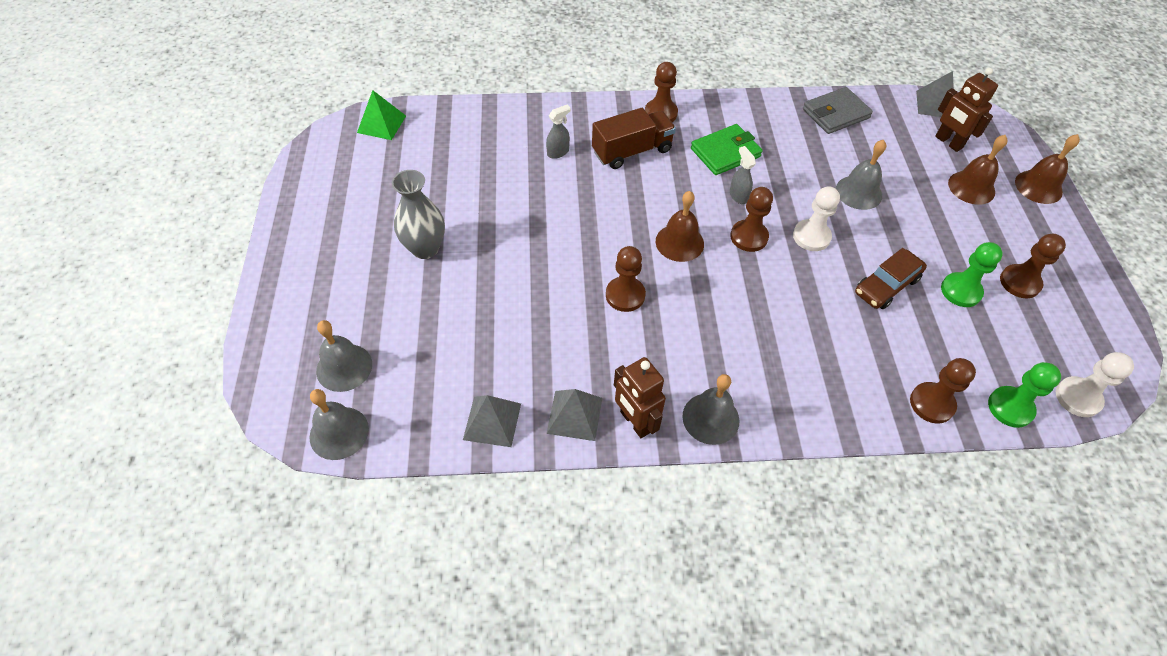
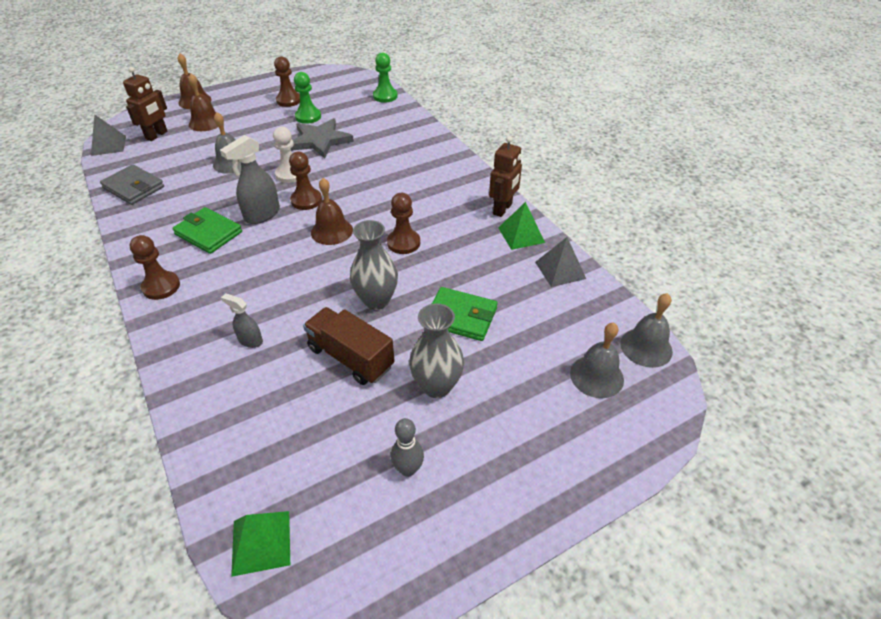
camera: 115 degrees left, 10 degrees down
(369, 205) = (408, 469): none -> grey bowling pin
(487, 298) = (461, 317): none -> green wallet
(551, 244) = (376, 300): none -> grey vase
(574, 415) = (521, 235): grey pyramid -> green pyramid
(632, 151) = (228, 289): brown truck -> brown truck (350, 357)
(710, 418) = (474, 182): grey bell -> none
(738, 196) = (262, 215): grey spray bottle -> grey spray bottle, size x1.75
(886, 285) = (320, 140): brown car -> grey star
(932, 404) = (401, 116): brown pawn -> none
(1078, 398) = (364, 81): white pawn -> none

